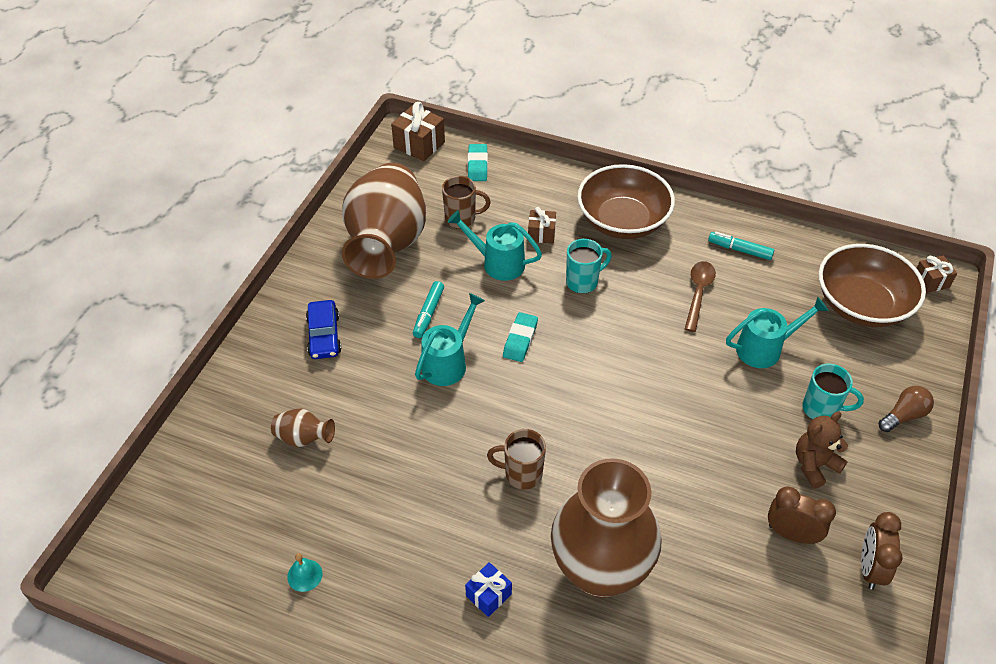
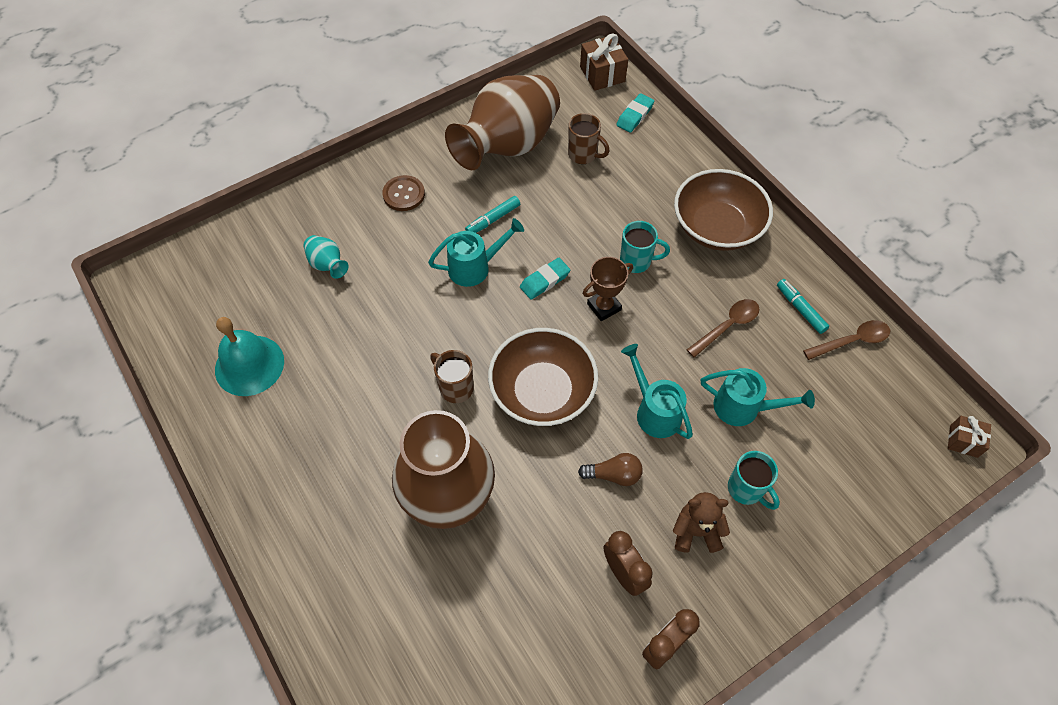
camera: 35 degrees right, 10 degrees up
(303, 438) = (328, 265): brown vase -> turquoise vase
(304, 575) = (249, 365): turquoise bell -> turquoise bell, size x2.33
(324, 335) = (404, 194): blue car -> brown button
(488, 595) = (355, 462): blue gift -> none
(497, 263) = (580, 207): turquoise watering can -> turquoise watering can (654, 410)
(541, 234) = (637, 202): brown gift -> none
(589, 333) = (604, 307): none -> brown trophy
(796, 253) = (852, 341): none -> brown spoon
(861, 305) = (871, 422): brown bowl -> brown bowl (542, 391)
(903, 415) = (818, 542): brown light bulb -> brown light bulb (613, 475)

